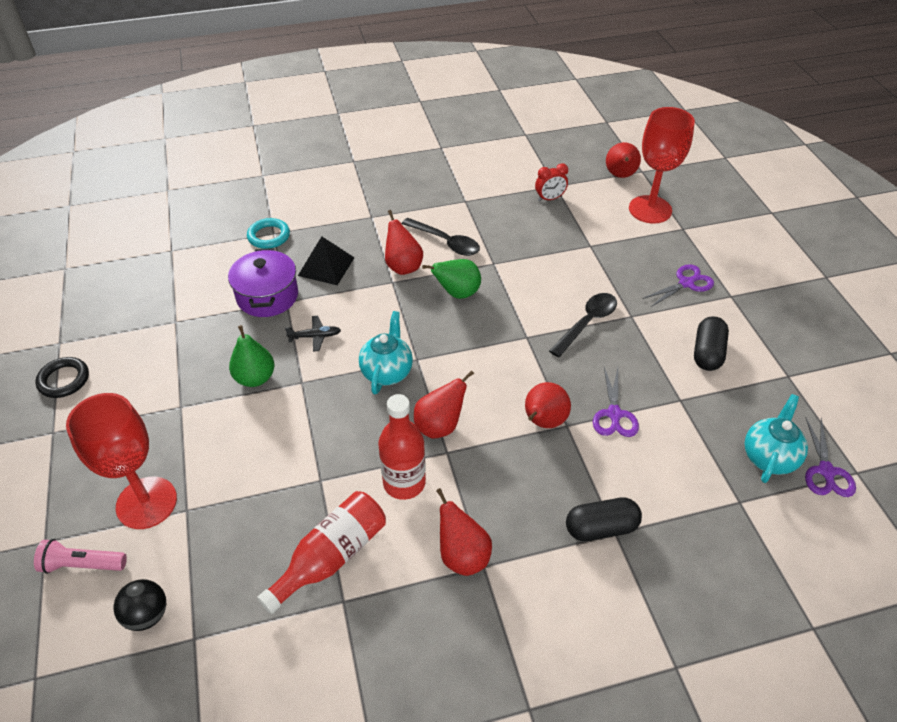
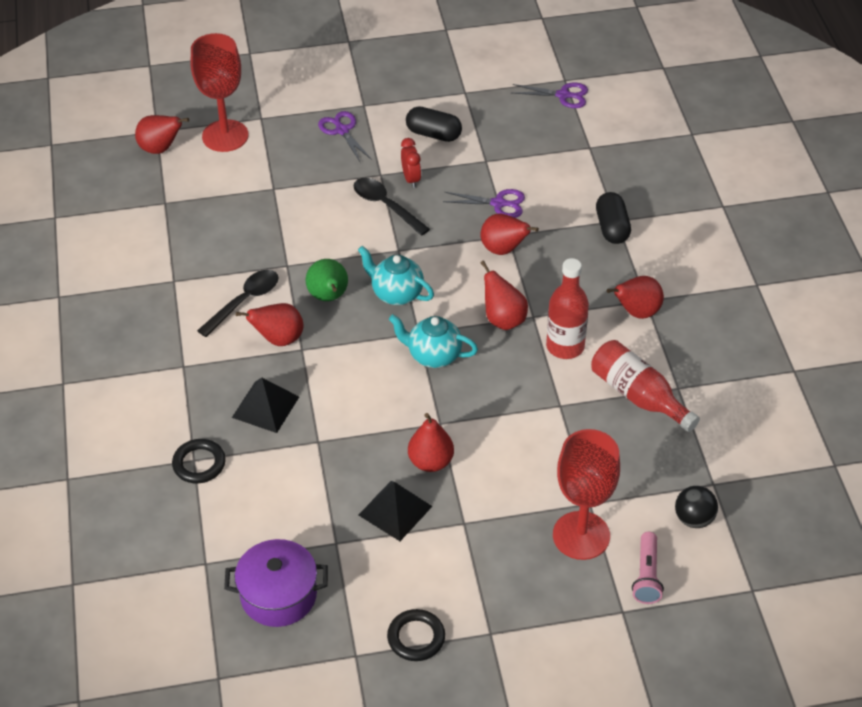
camera: 85 degrees left, 0 degrees up
(203, 357) = (395, 510): none -> black pyramid
(255, 378) = (431, 462): green pear -> red pear
(267, 296) = (307, 459): purple pot -> purple pot (278, 595)
(269, 236) = (199, 464): turquoise ring -> black ring
(315, 336) = (377, 414): black plane -> none
(549, 199) = (187, 210): red clock -> red clock (411, 179)
(769, 457) = (548, 122): turquoise teapot -> turquoise teapot (396, 294)

